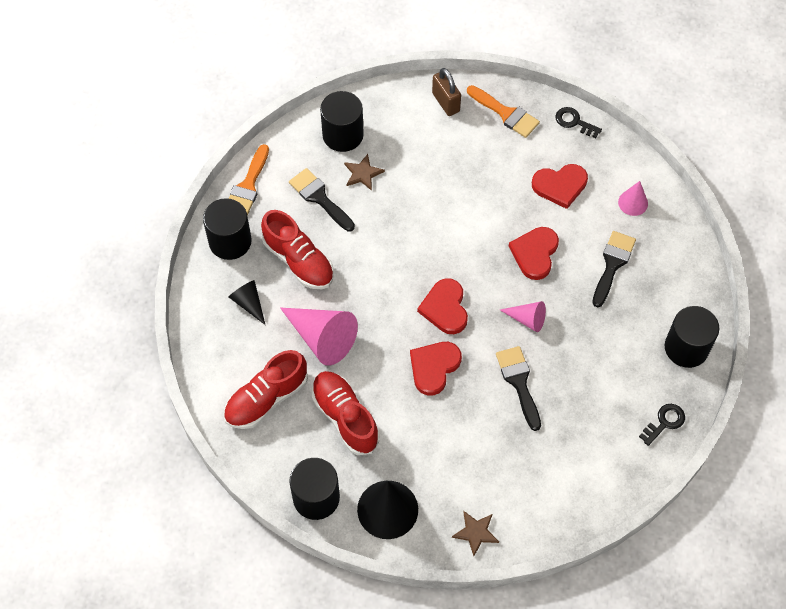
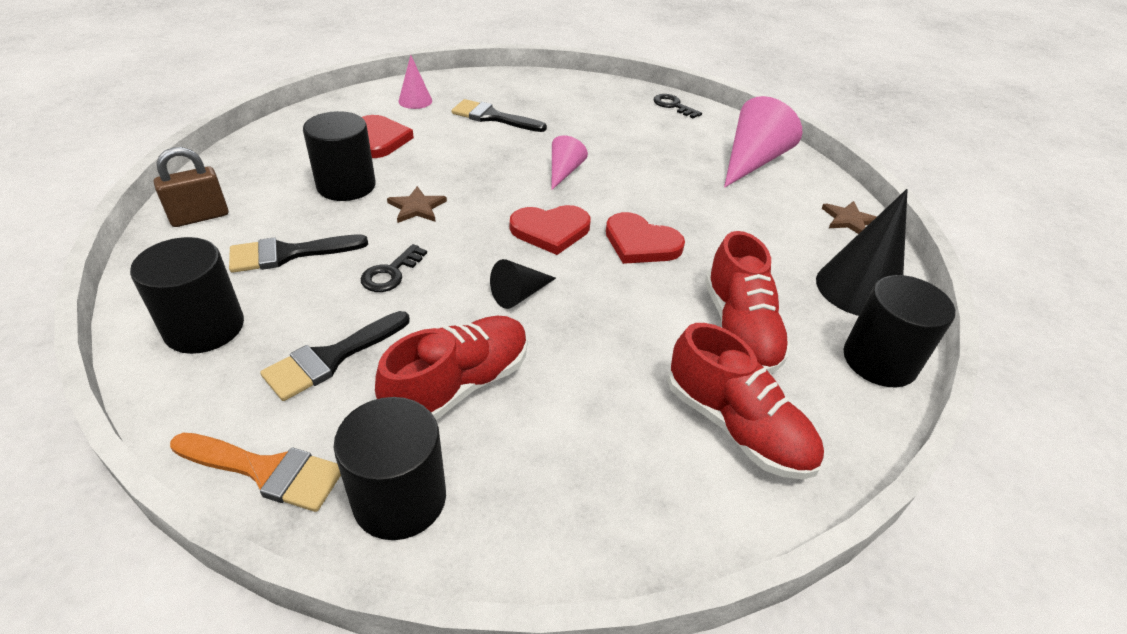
camera: 95 degrees left, 20 degrees down
(249, 303) = (547, 460): black cone -> black cone (519, 294)
(322, 338) = (610, 354): pink cone -> pink cone (752, 161)
(345, 417) = (740, 328): red shoe -> red shoe turned 60 degrees counterclockwise
(363, 173) = (298, 304): brown star -> brown star (417, 207)
(506, 113) = (249, 169): orange brush -> none
(519, 382) = (648, 182): black brush -> black brush (288, 254)
(535, 253) = (473, 161): red heart -> none
(574, 122) = (288, 125): black key -> black key (391, 273)
(686, 348) = (590, 89): black cylinder -> black cylinder (346, 185)

